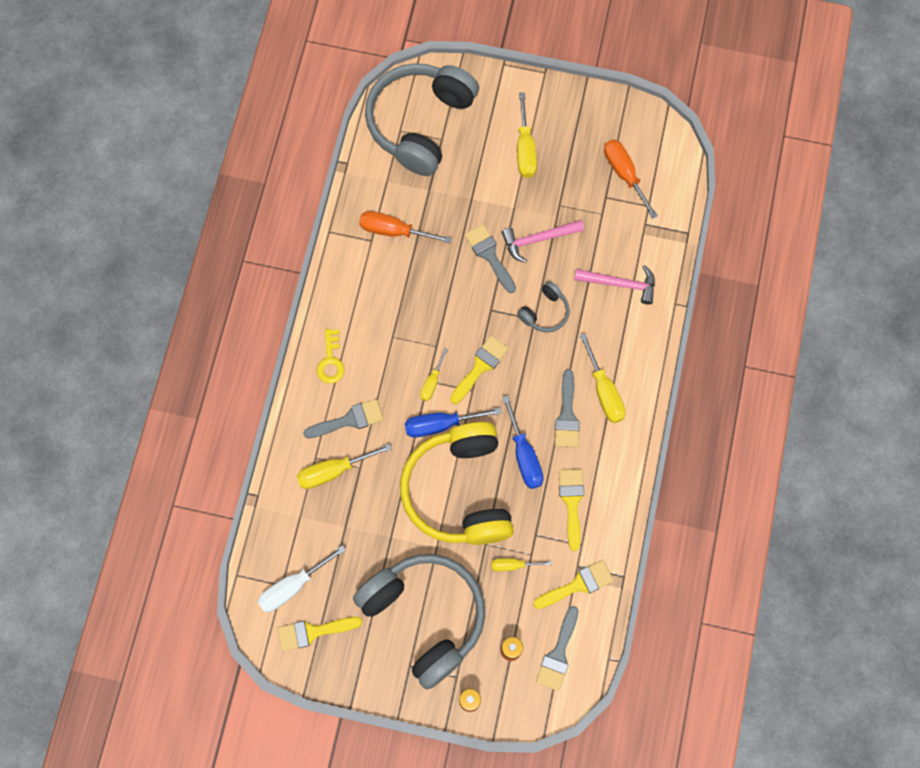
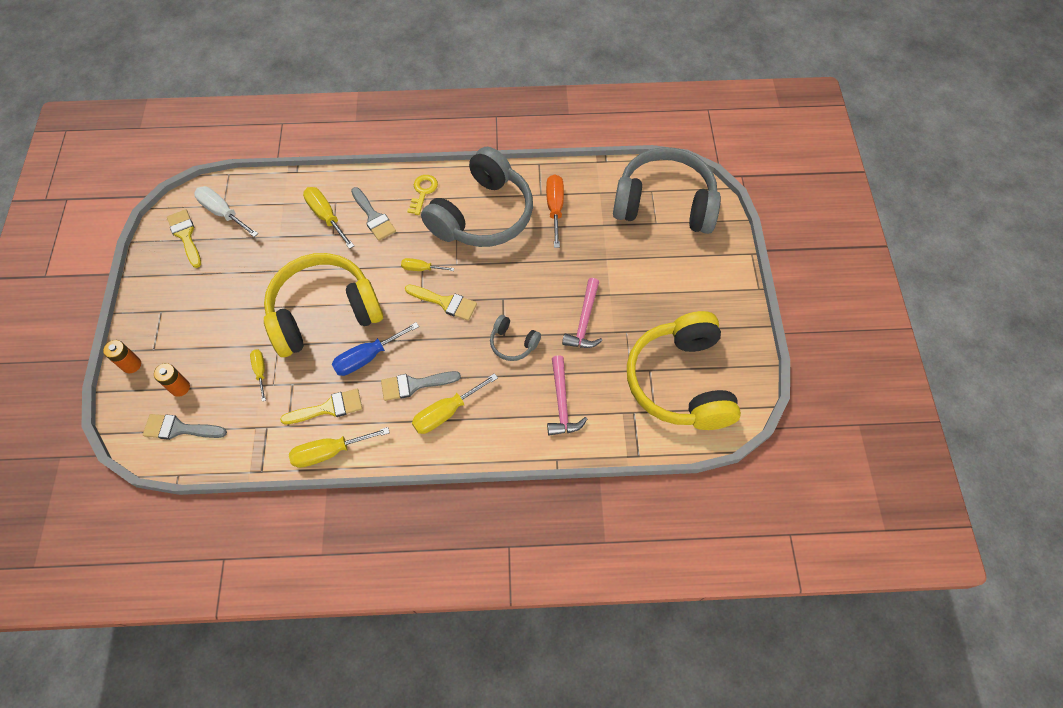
camera: 75 degrees right, 10 degrees down
(331, 361) = (423, 192): yellow key -> yellow key turned 120 degrees clockwise
(425, 616) = (206, 313): grey headphones -> grey headphones (483, 215)
(440, 424) = (383, 284): blue screwdriver -> none
(489, 255) = (556, 285): grey brush -> none
(525, 149) = (672, 290): yellow screwdriver -> yellow screwdriver (329, 452)
(538, 239) = (584, 321): pink hammer -> pink hammer turned 135 degrees counterclockwise
(578, 584) = (248, 431): yellow brush -> none
(624, 174) = (680, 381): orange screwdriver -> yellow headphones

